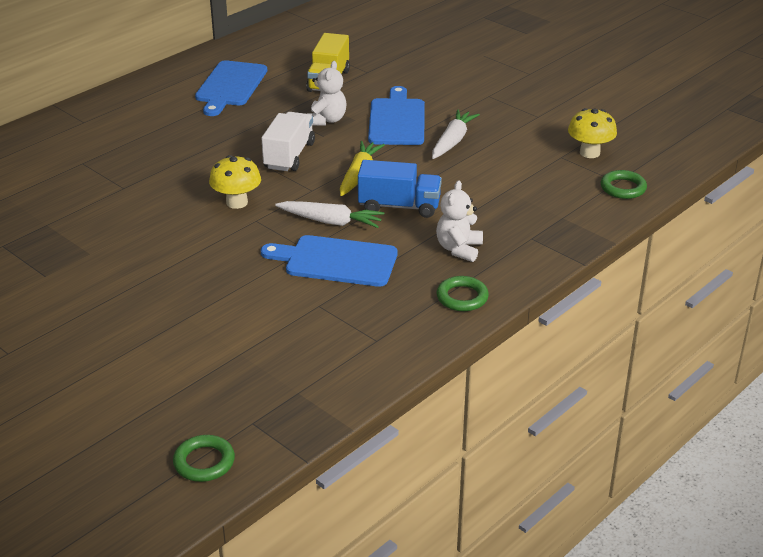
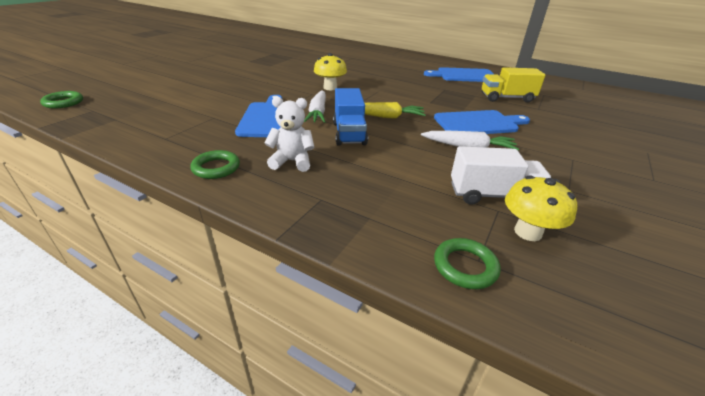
camera: 75 degrees right, 0 degrees up
(289, 156) = (394, 95): white truck -> white truck (492, 195)
(326, 120) = (451, 101): white teddy bear -> none

